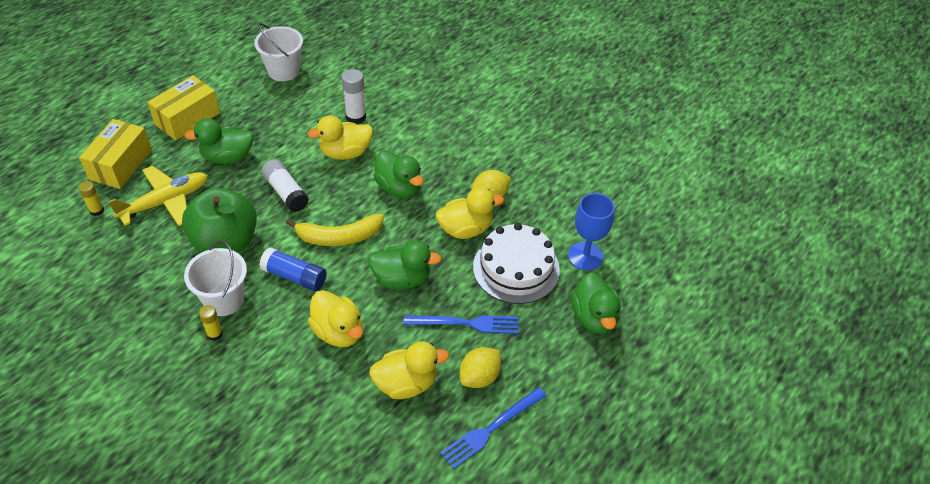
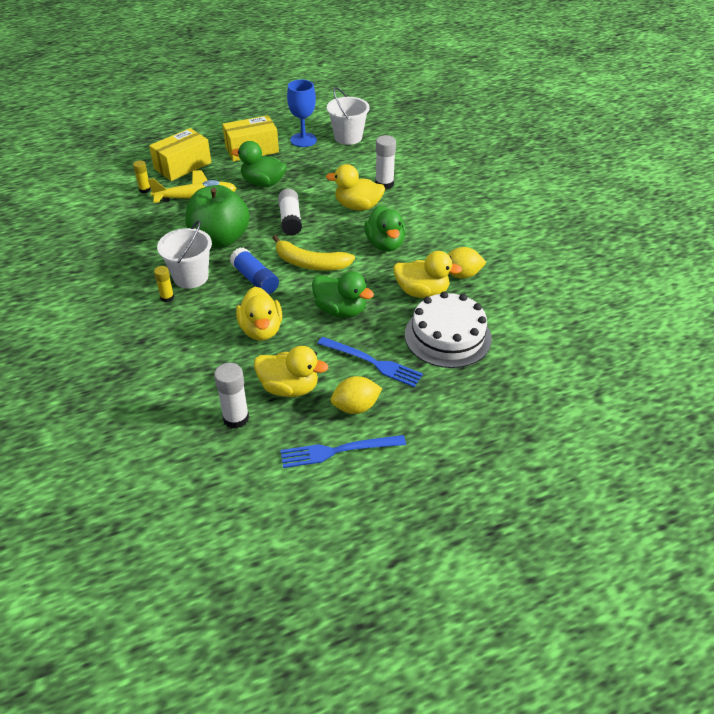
camera: 30 degrees right, 5 degrees down
(376, 438) = (236, 418): none -> white glue stick
(585, 256) = (521, 349): blue goblet -> blue goblet (303, 140)
(593, 317) = (495, 400): green duck -> none

